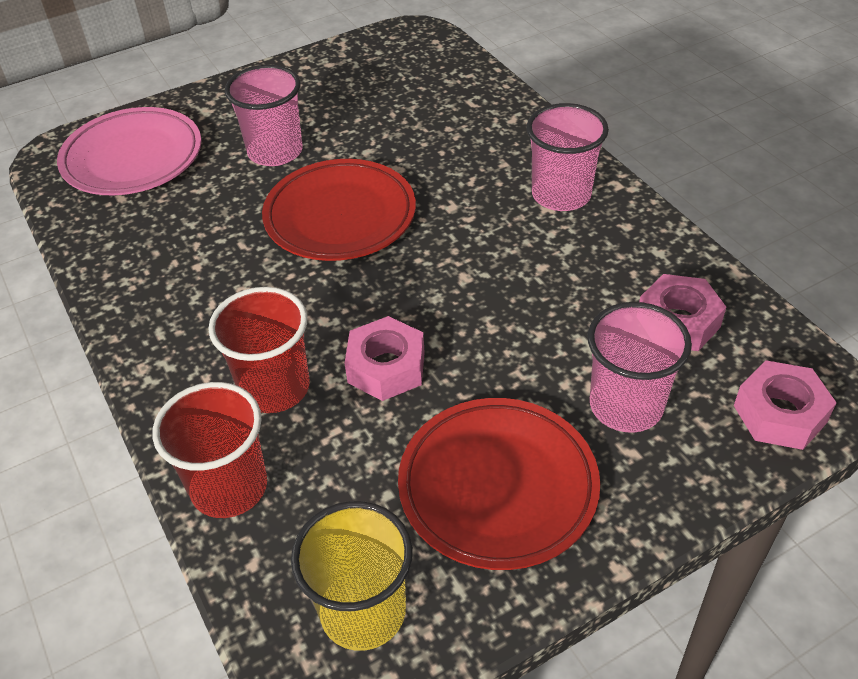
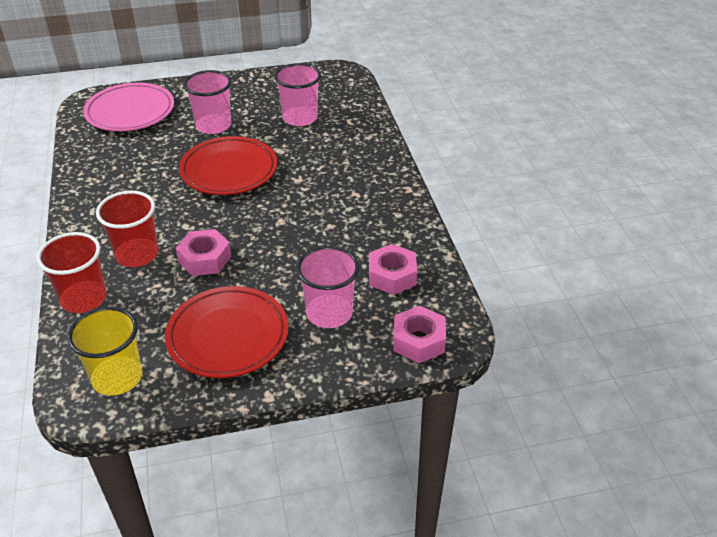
camera: 15 degrees right, 5 degrees down
(561, 195) = (369, 187): pink cup -> pink cup (300, 118)

